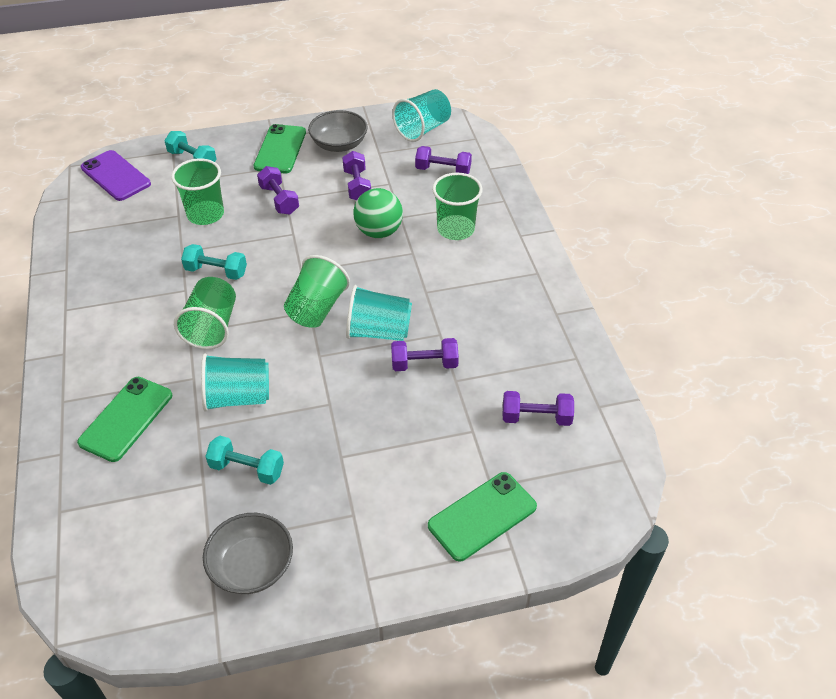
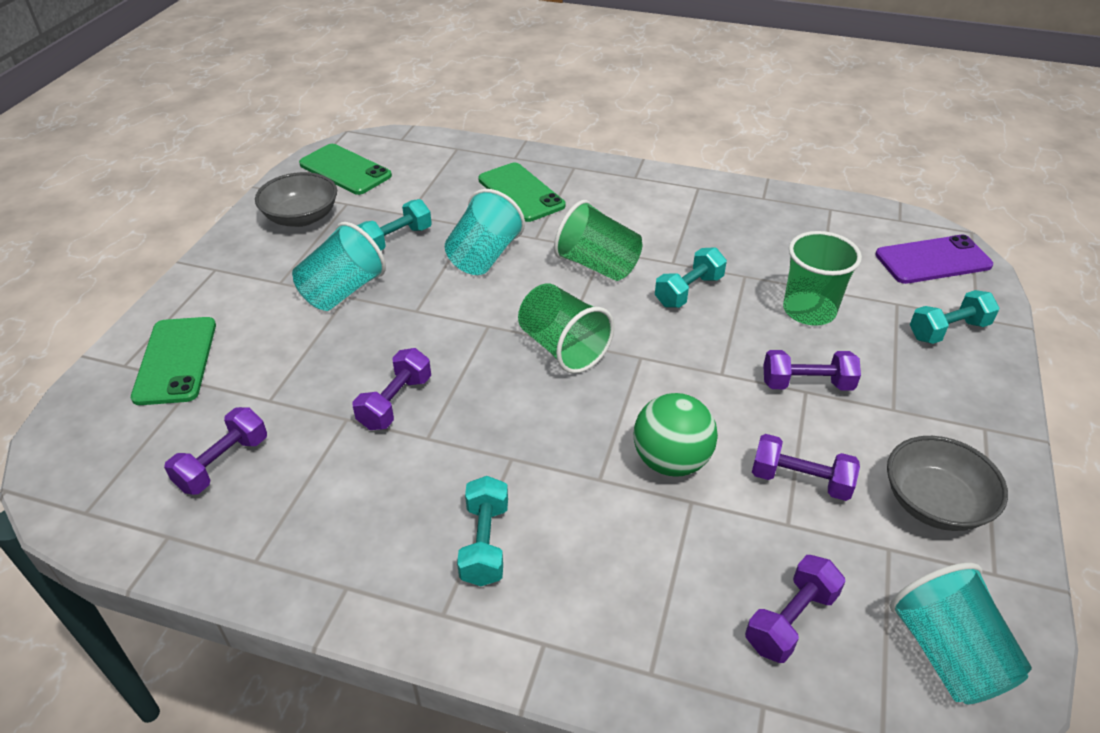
camera: 120 degrees right, 5 degrees down
(280, 149) = (944, 426): green phone -> green phone (345, 170)
(378, 331) = (481, 385): turquoise cup -> turquoise cup (342, 291)
(455, 229) = (618, 557): green cup -> none
(488, 276) = (485, 543): none -> turquoise dumbbell

